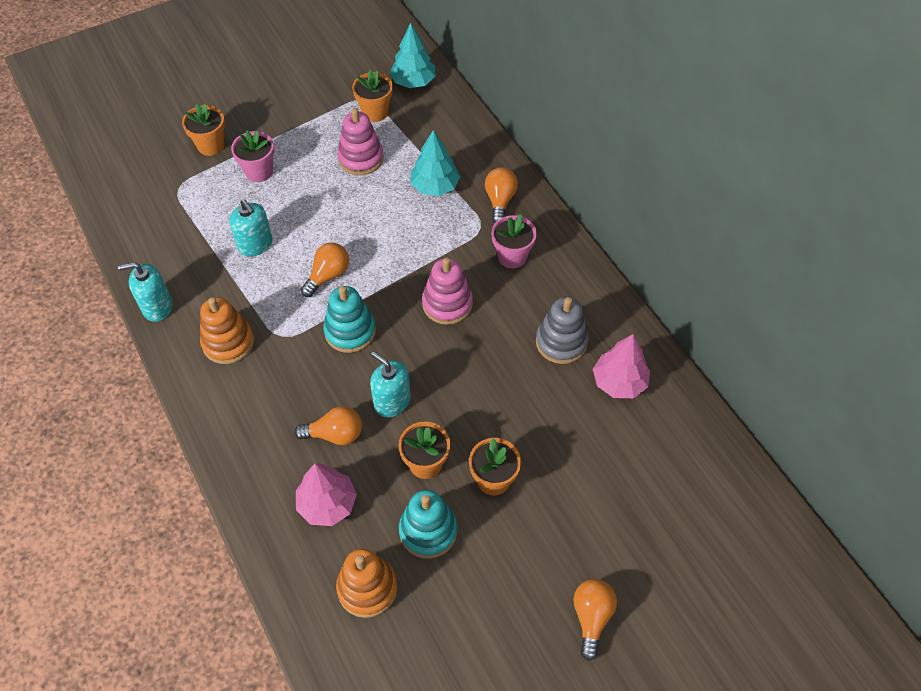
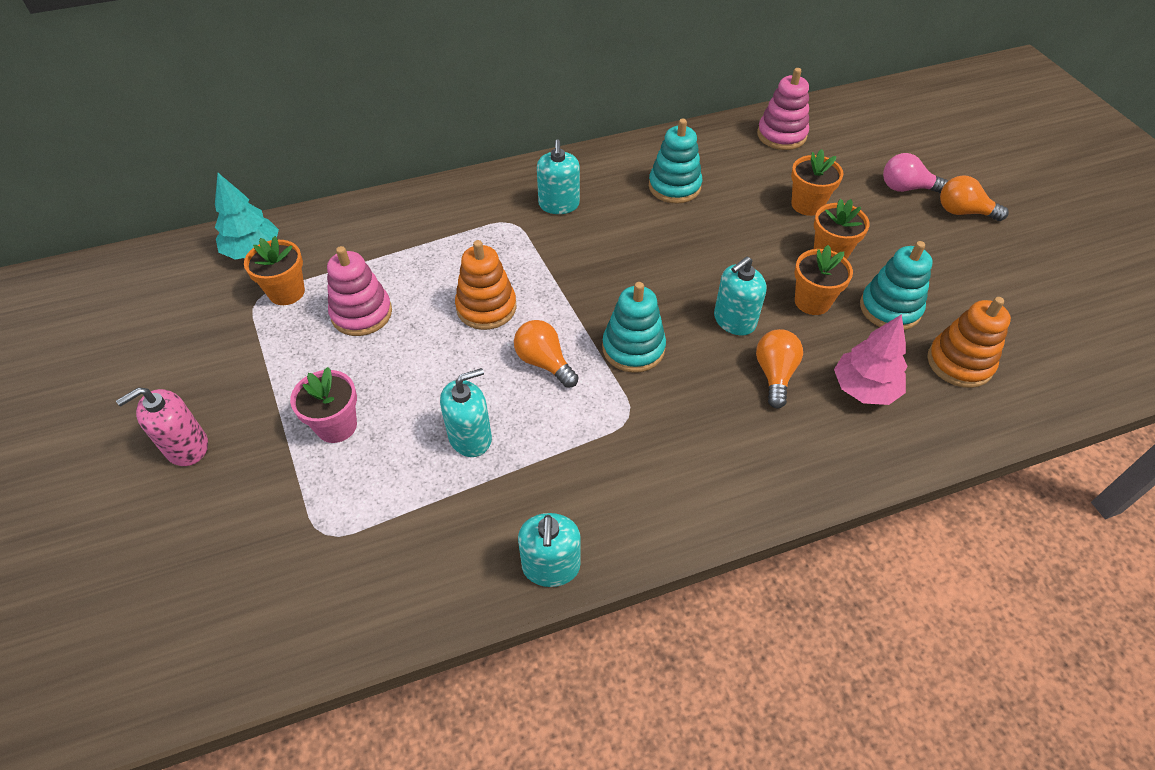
camera: 80 degrees left, 5 degrees down
(211, 145) = (254, 485): orange flower pot -> orange flower pot (807, 205)
(228, 342) = (629, 477): orange stacking toy -> orange stacking toy (486, 307)
(237, 105) = (186, 447): none -> pink soap dispenser
(435, 186) = (436, 251): turquoise tree -> none
(447, 304) = (611, 261): pink stacking toy -> pink stacking toy (781, 135)
(500, 201) = (478, 203): orange light bulb -> none
(512, 256) = (559, 204): pink flower pot -> turquoise soap dispenser
(561, 342) = (674, 186): grey stacking toy -> turquoise stacking toy
(618, 559) = (906, 188): none -> pink light bulb
(619, 382) = (724, 158): pink tree -> none

